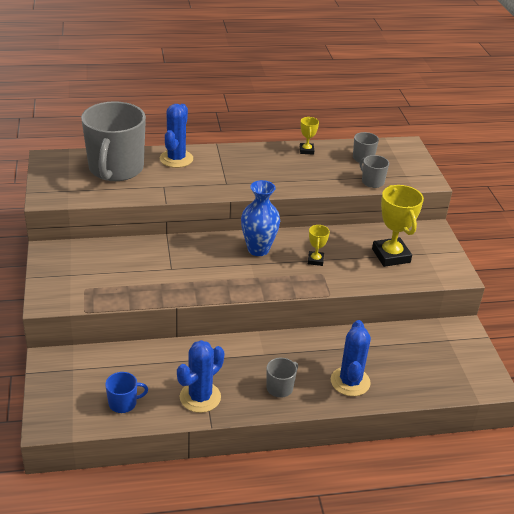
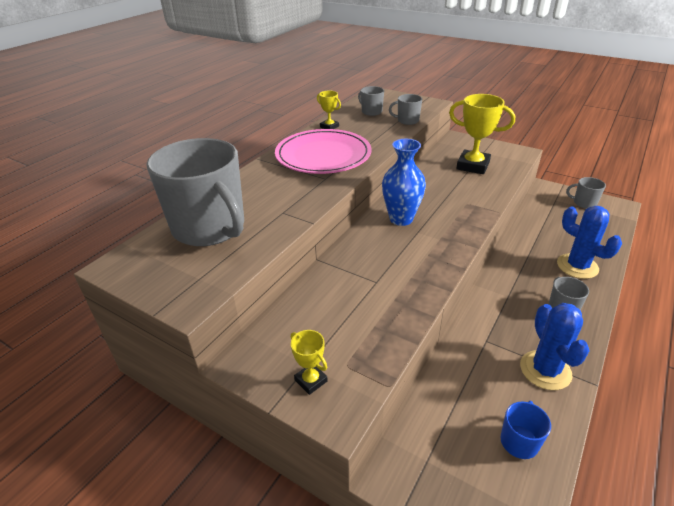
camera: 45 degrees left, 0 degrees up
(176, 159) = (248, 187): blue cactus -> none
(257, 168) = (323, 155): none -> pink plate
(315, 260) = (445, 199): yellow trophy -> yellow trophy (311, 381)
(467, 360) = (584, 203): none -> grey mug

